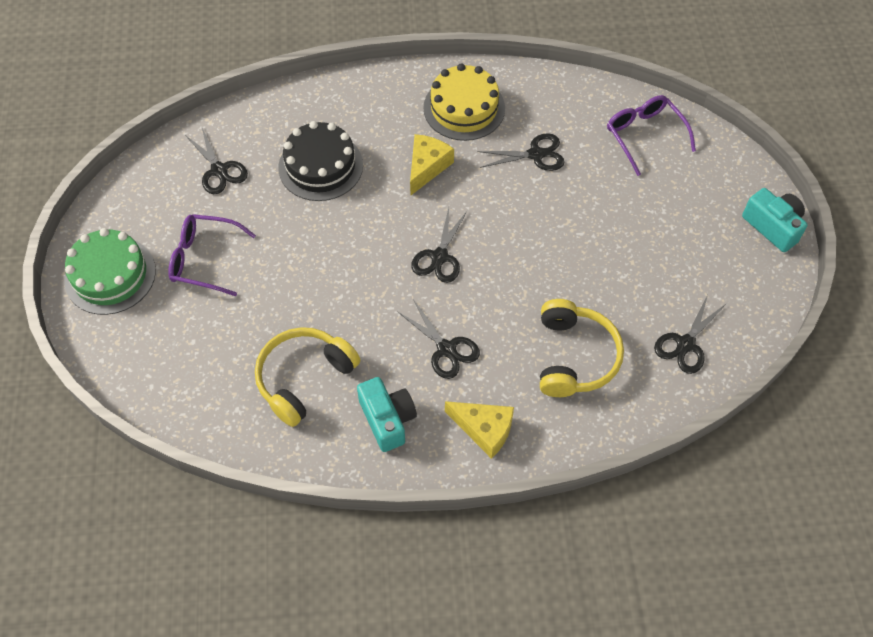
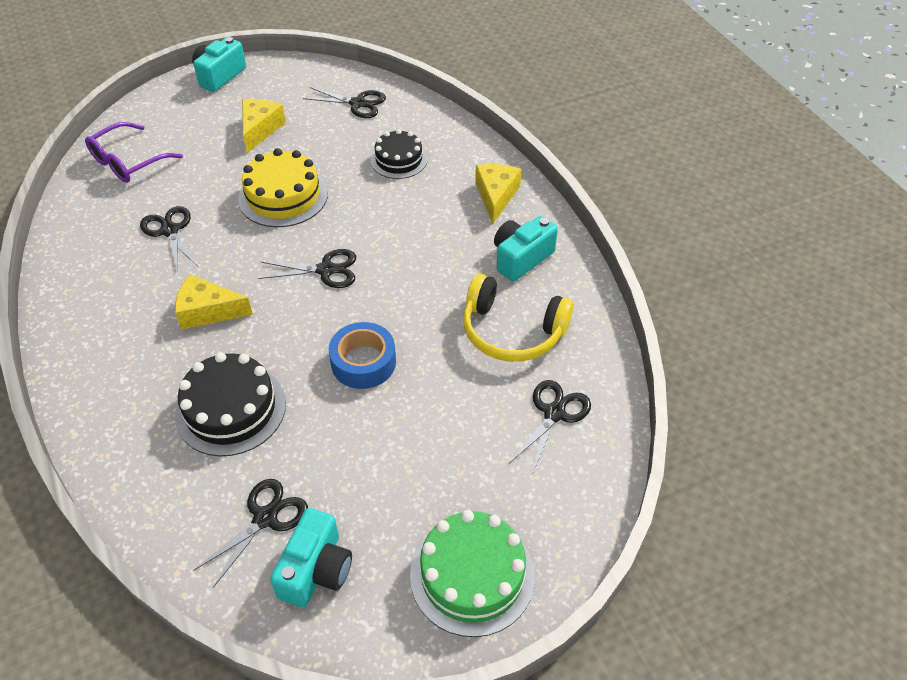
camera: 110 degrees left, 10 degrees down
(166, 190) = (316, 570): none -> turquoise camera
(204, 259) = (407, 477): purple glasses -> none
(324, 259) = (363, 362): none -> blue tape
(446, 349) = (429, 238): black scissors -> black scissors (554, 413)
(464, 108) = (111, 302): yellow cake -> yellow cake (283, 196)
(574, 357) = (399, 160): yellow headphones -> black cake
(665, 245) = (260, 129): none -> yellow cheese

